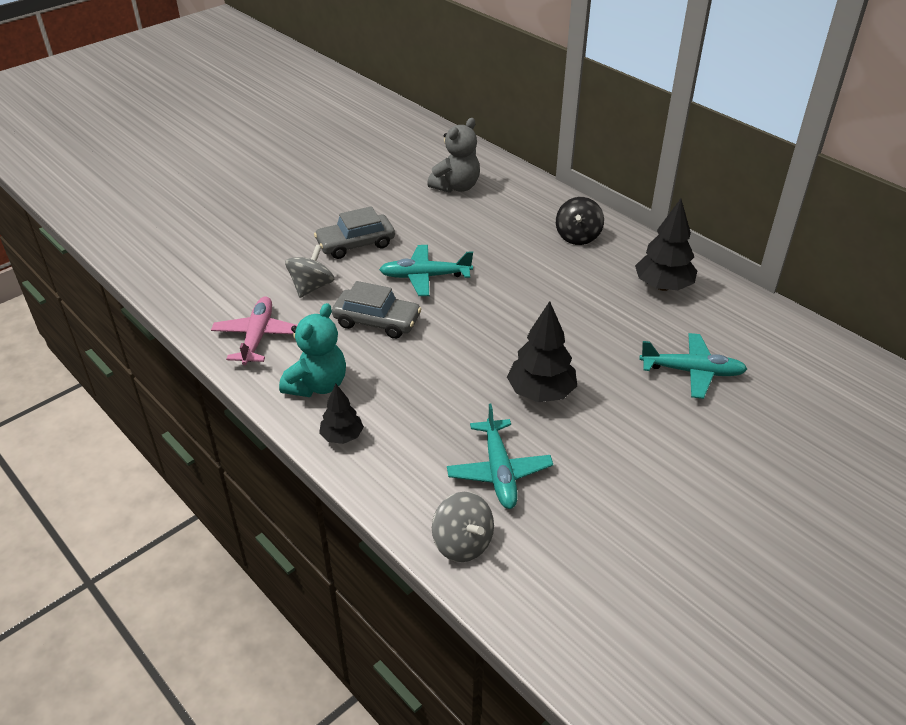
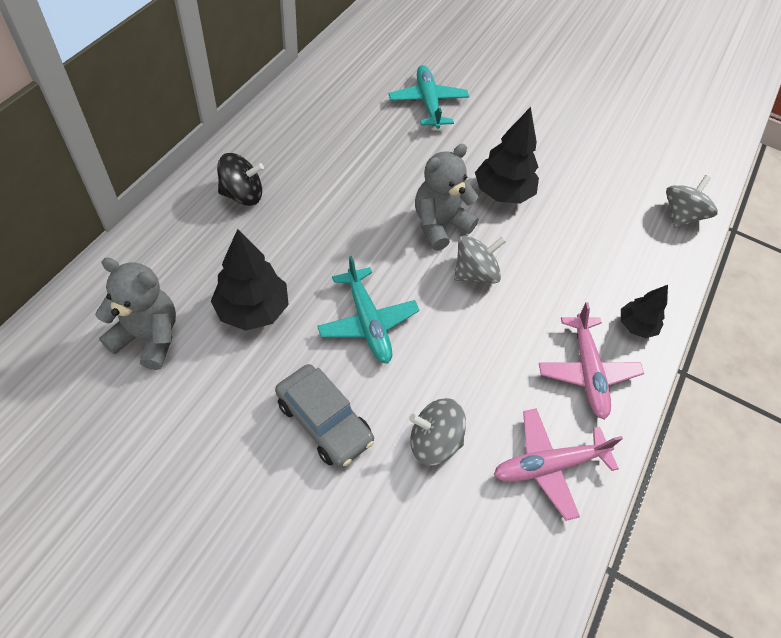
camera: 115 degrees left, 15 degrees up
(317, 385) = (587, 371): turquoise teddy bear -> pink plane
(377, 321) = (466, 347): grey car -> none
(448, 345) = (475, 273): none -> grey spinning top
(499, 471) = (603, 206): turquoise plane -> none
(511, 338) = (439, 225): none -> grey teddy bear
(663, 286) = (314, 124): black tree -> black tree (253, 310)

